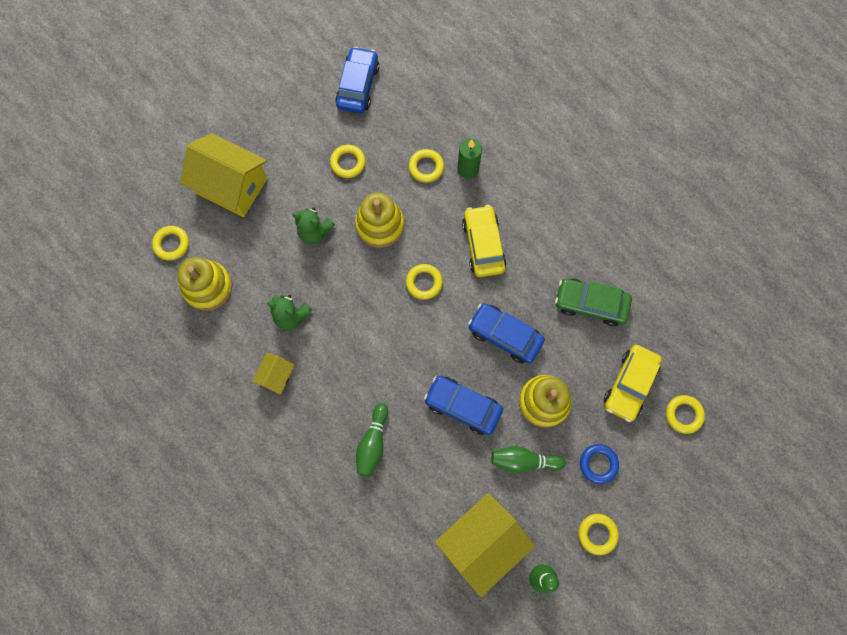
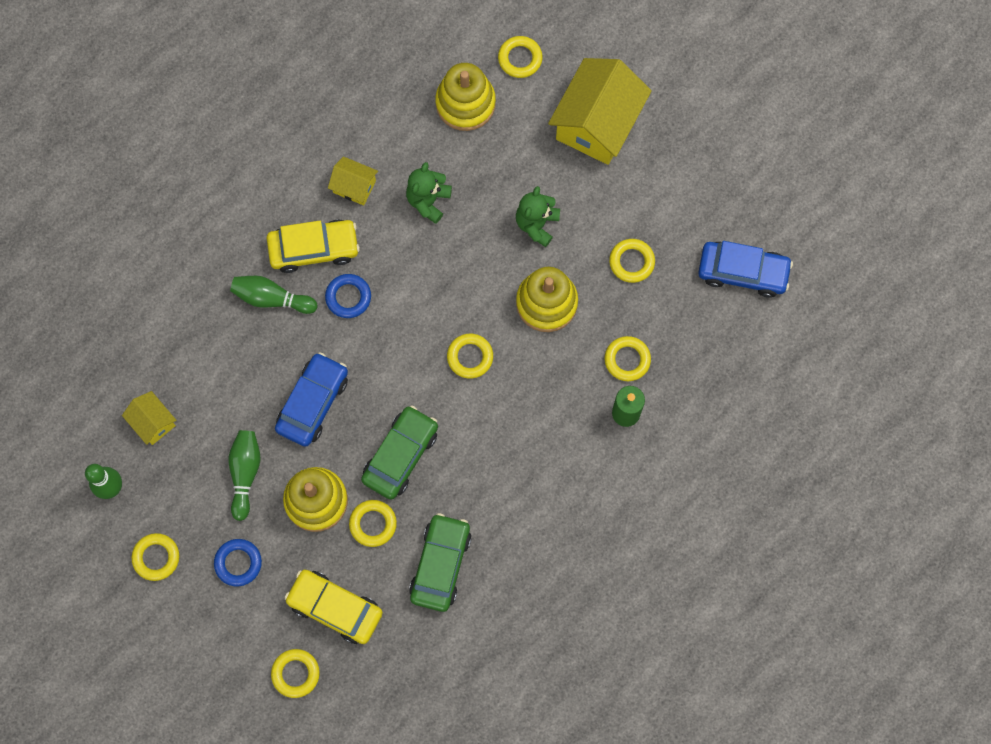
camera: 90 degrees right, 0 degrees up
(373, 379) = (348, 297): none -> blue ring
(481, 542) = (153, 422): yellow house -> yellow house, size x0.49
(483, 245) = (520, 431): yellow car -> yellow car (314, 249)
(505, 335) = (400, 455): blue car -> green car
(561, 356) = (373, 524): none -> yellow ring

